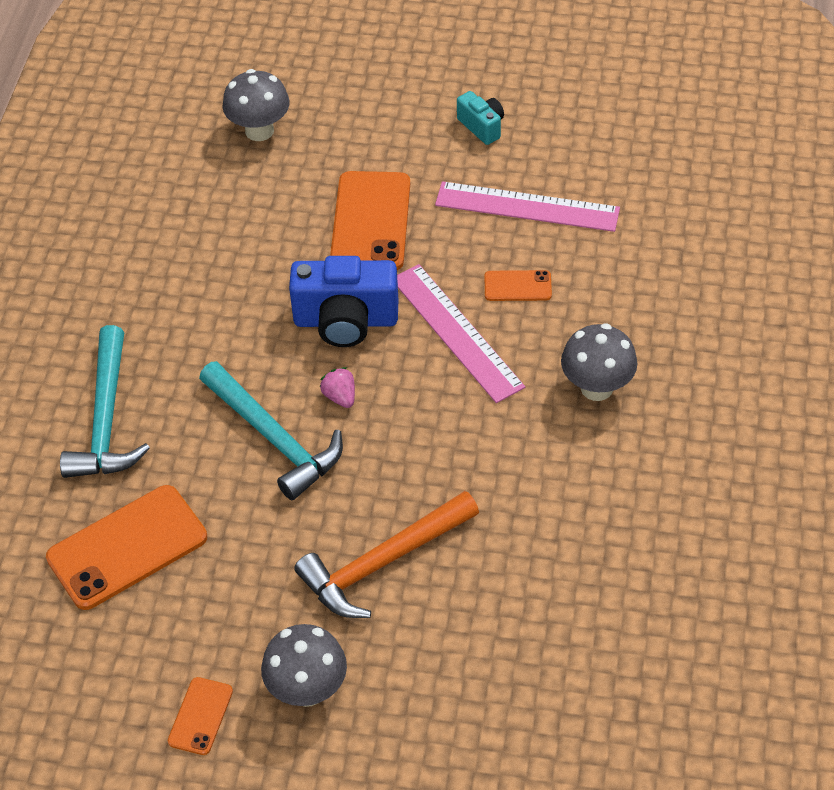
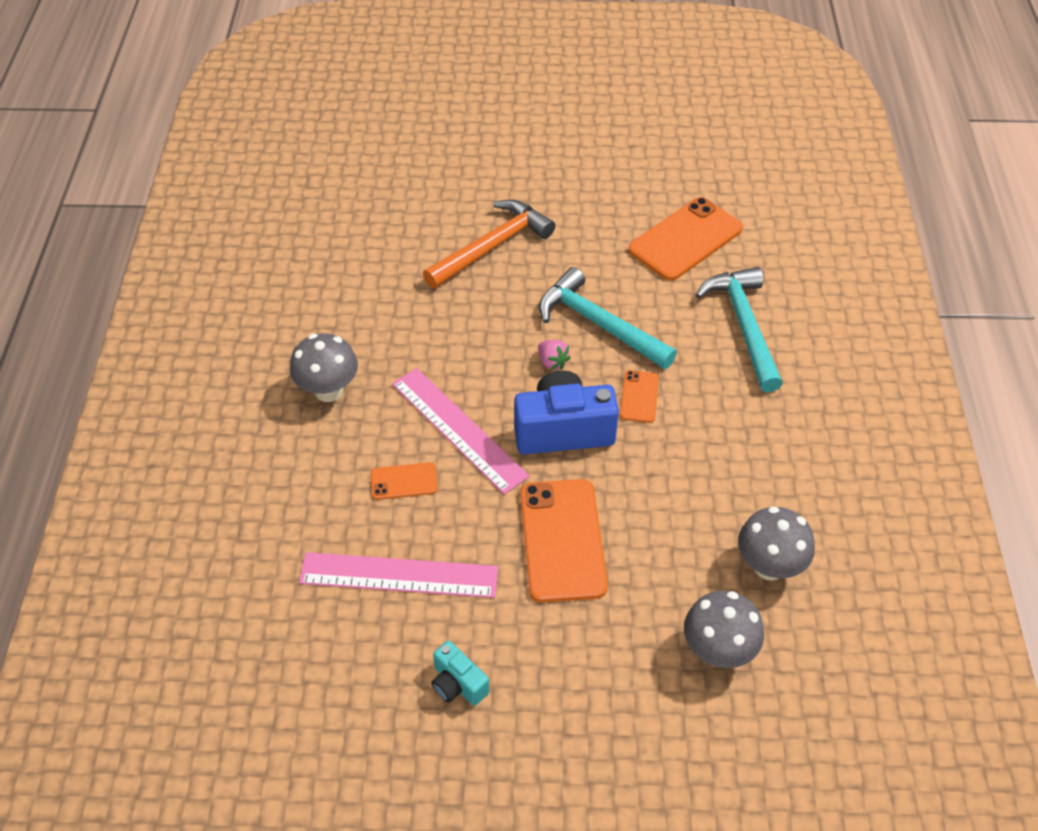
camera: 170 degrees right, 0 degrees up
(200, 716) = (595, 153): orange phone -> orange phone (639, 396)
(307, 690) = (529, 172): grey mushroom -> grey mushroom (769, 566)

